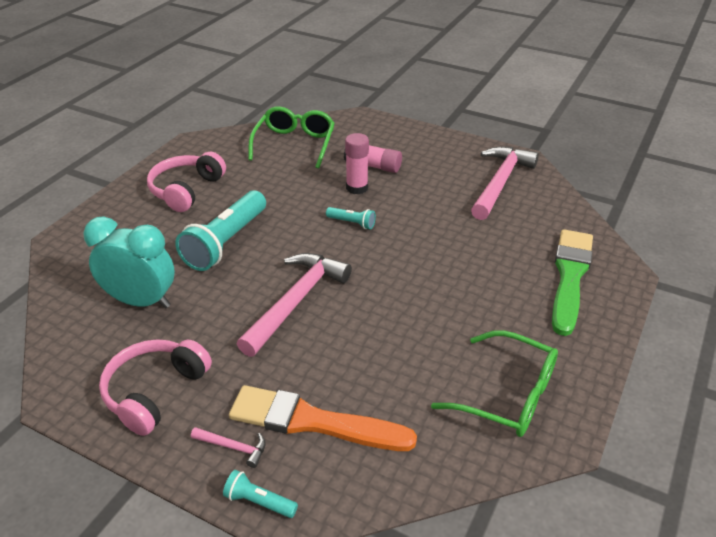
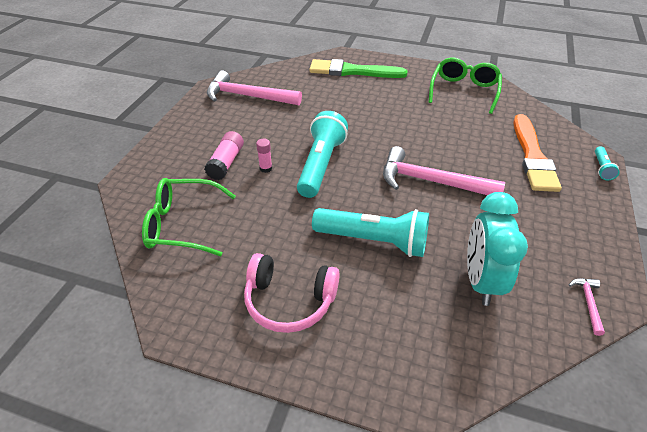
camera: 100 degrees left, 5 degrees up
(155, 392) = (566, 238): pink headphones -> none
(233, 447) = (577, 186): pink hammer -> pink hammer (588, 303)
(352, 223) = (320, 165): turquoise flashlight -> turquoise flashlight, size x2.20
(357, 188) = (266, 168): pink glue stick -> pink glue stick, size x0.61

